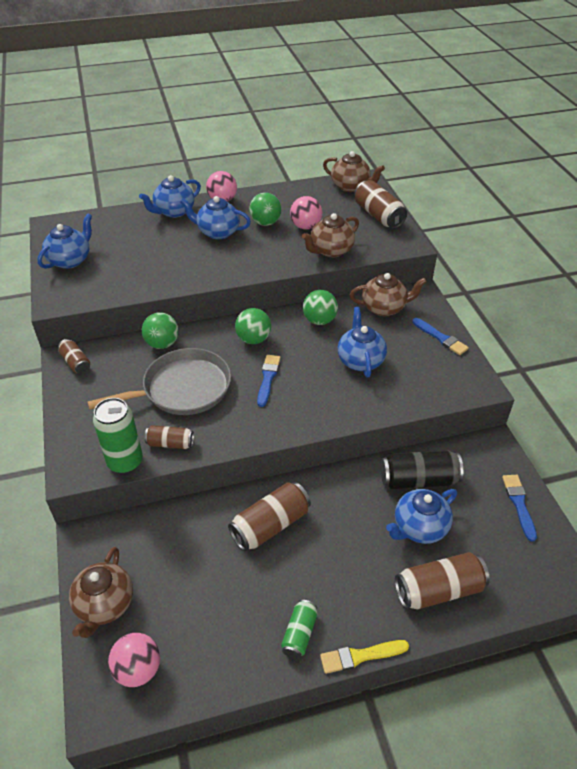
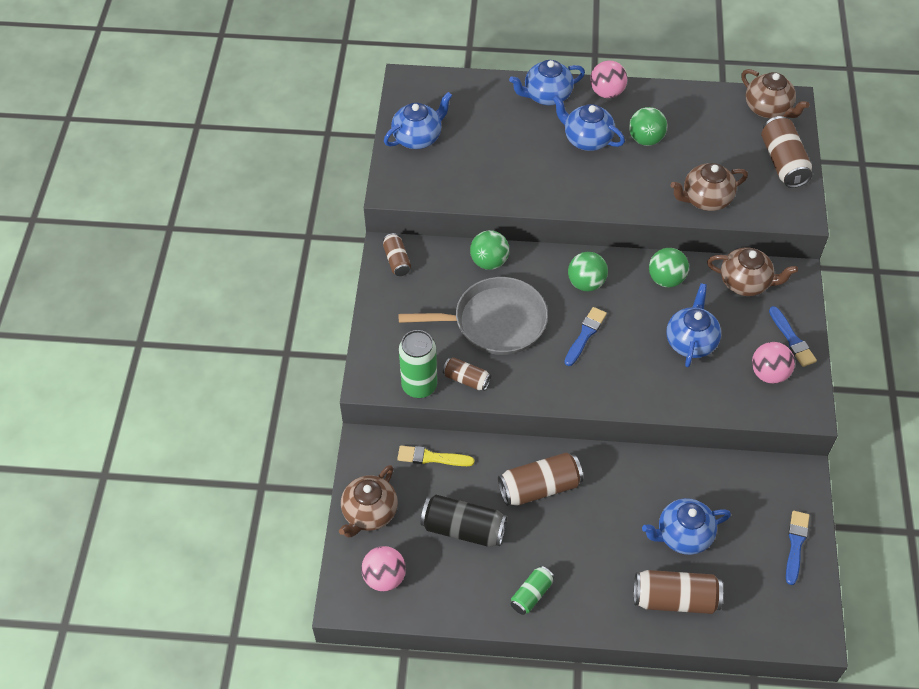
camera: 20 degrees right, 10 degrees up
(305, 226) = (690, 157): pink ball -> pink ball (769, 373)
(360, 656) = (578, 631): yellow brush -> yellow brush (432, 457)
(418, 480) = (704, 487): black can -> black can (463, 529)

